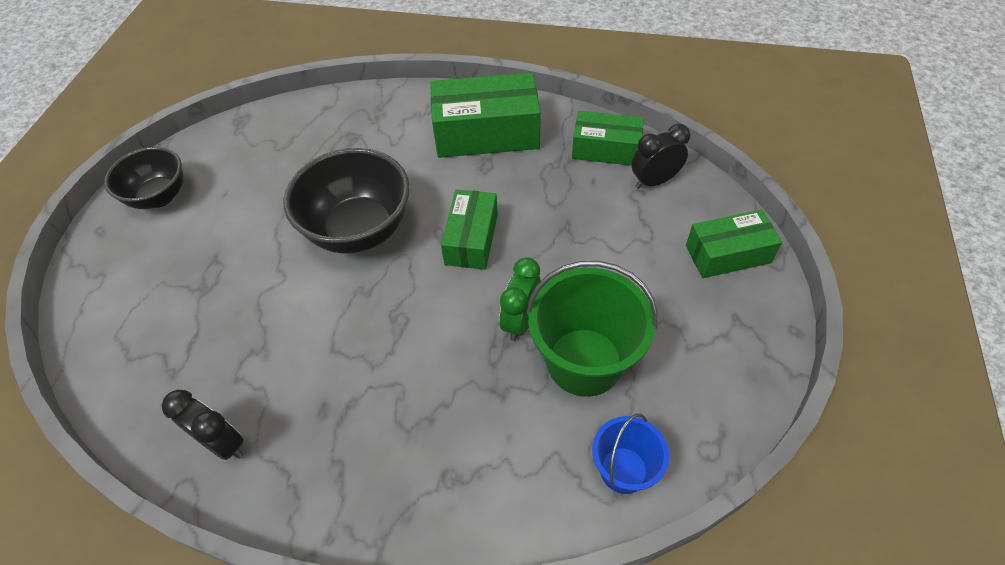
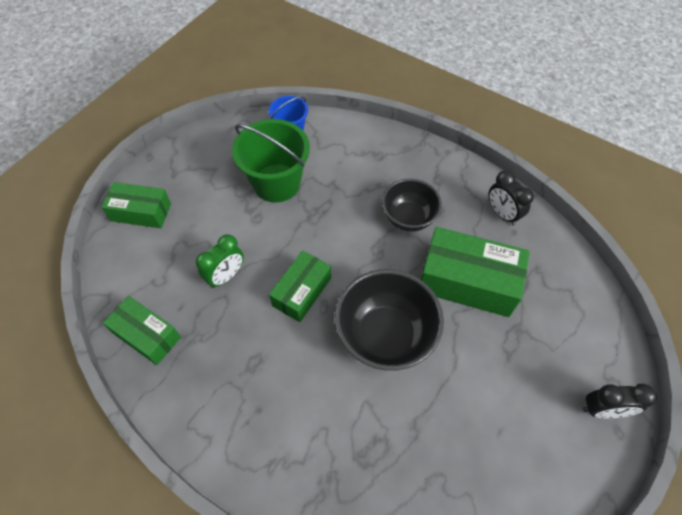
camera: 160 degrees left, 5 degrees up
(159, 197) = (565, 455): black bowl -> black bowl (408, 218)
(486, 133) = (233, 402): green box -> green box (467, 281)
(520, 321) = (300, 219): green clock -> green clock (226, 276)
(654, 181) = (137, 287): black clock -> black clock (602, 409)

